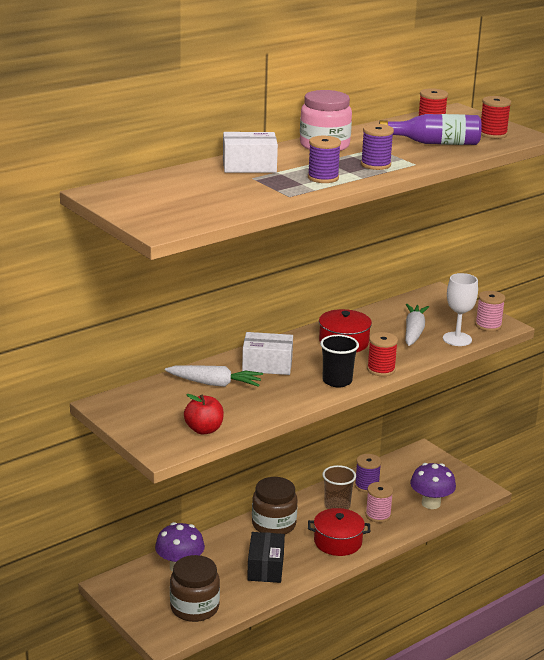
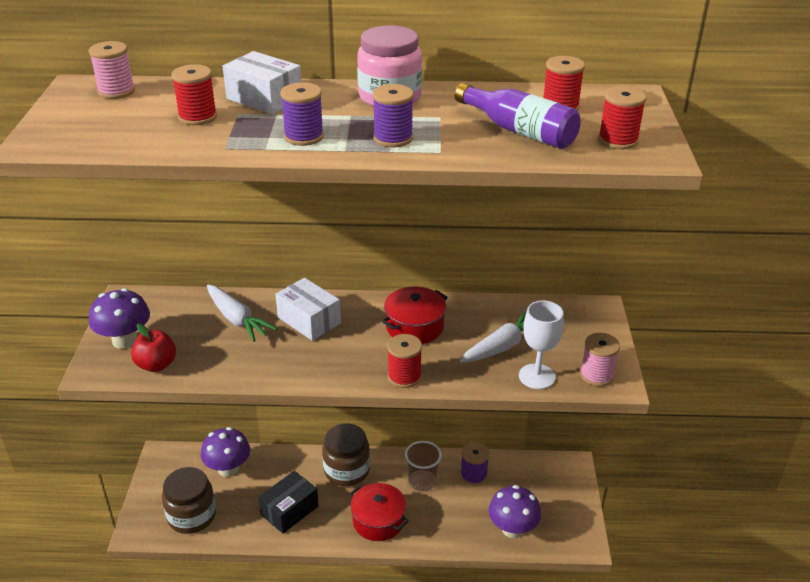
camera: 40 degrees right, 10 degrees up
(152, 427) = (125, 340): none -> purple mushroom
(231, 186) = (197, 117): none -> red spool
(337, 381) = (344, 369): black cup -> none
(378, 515) = (447, 513): pink spool -> pink spool (116, 91)

